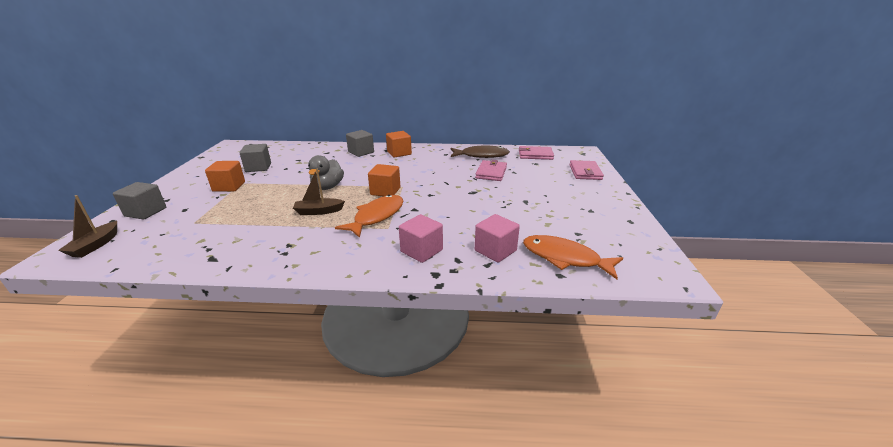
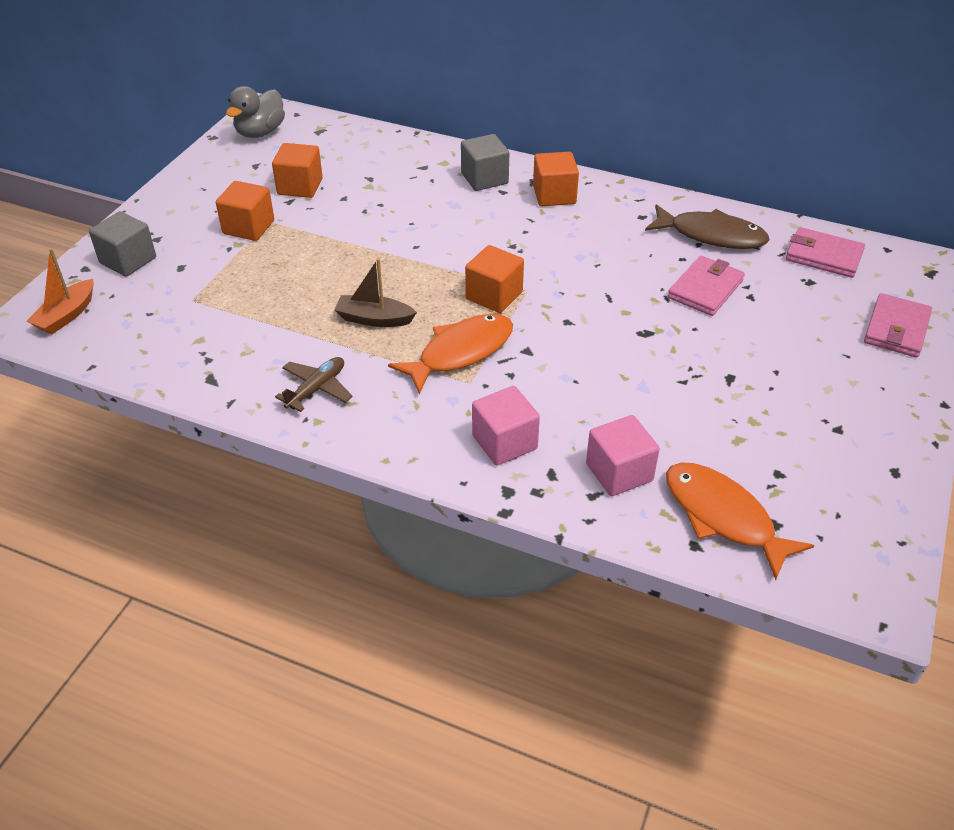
camera: 20 degrees right, 15 degrees up
(95, 245) = (66, 315): brown boat -> orange boat
(258, 167) = (300, 186): grey cube -> orange cube
(290, 249) = (316, 389): none -> brown plane
(327, 187) = (402, 263): grey duck -> grey duck (260, 132)

